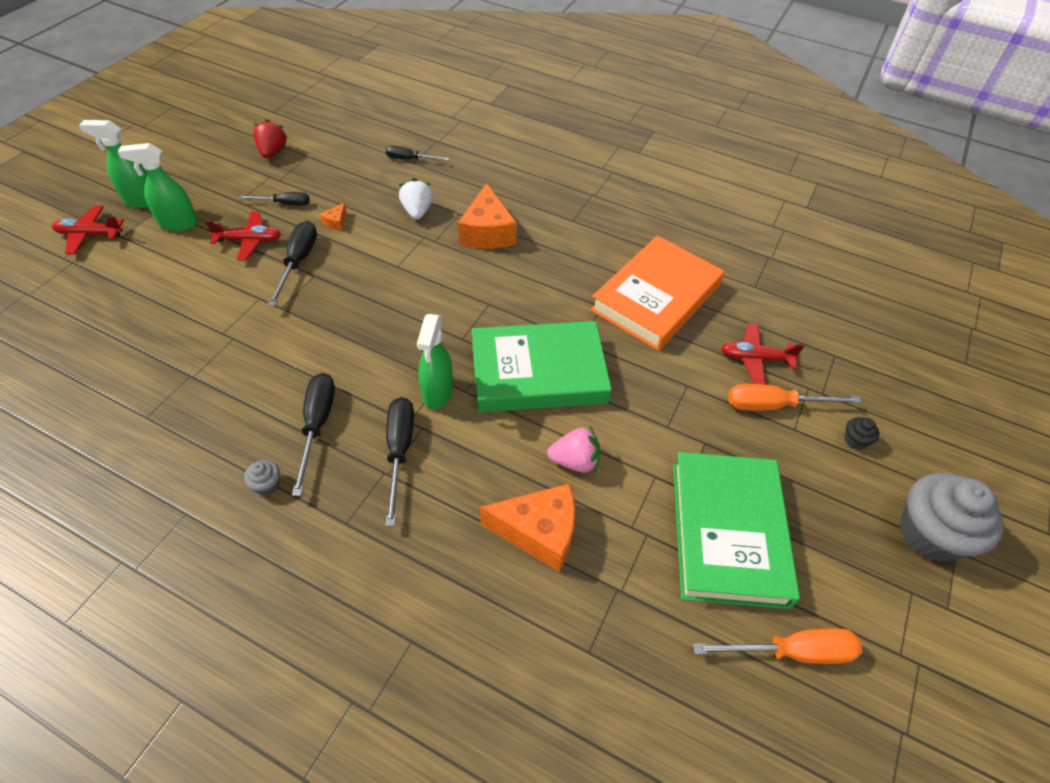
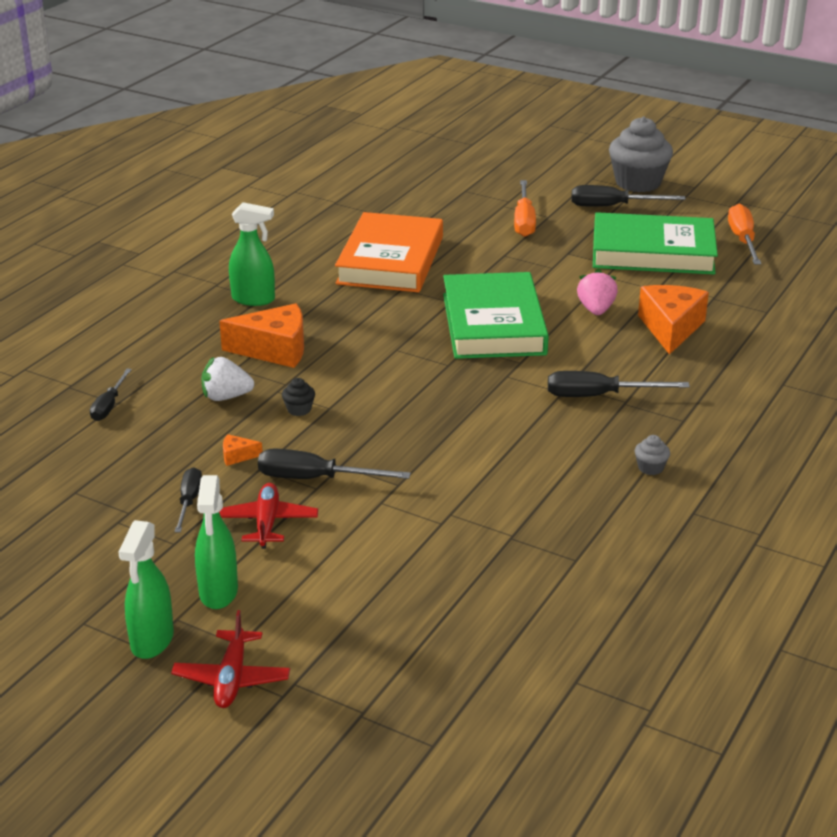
camera: 85 degrees left, 20 degrees down
(272, 152) = (54, 525): red strawberry -> none
(317, 425) = (573, 444): black screwdriver -> black screwdriver (612, 206)
(336, 222) = (237, 456): orange cheese -> orange cheese turned 150 degrees clockwise
(437, 393) = (524, 377): green spray bottle -> green spray bottle (254, 299)
(656, 298) = (391, 260): orange book -> orange book turned 60 degrees clockwise
(755, 359) = (471, 223): red plane -> none
(855, 440) = (556, 195): black cupcake -> black cupcake (299, 409)

